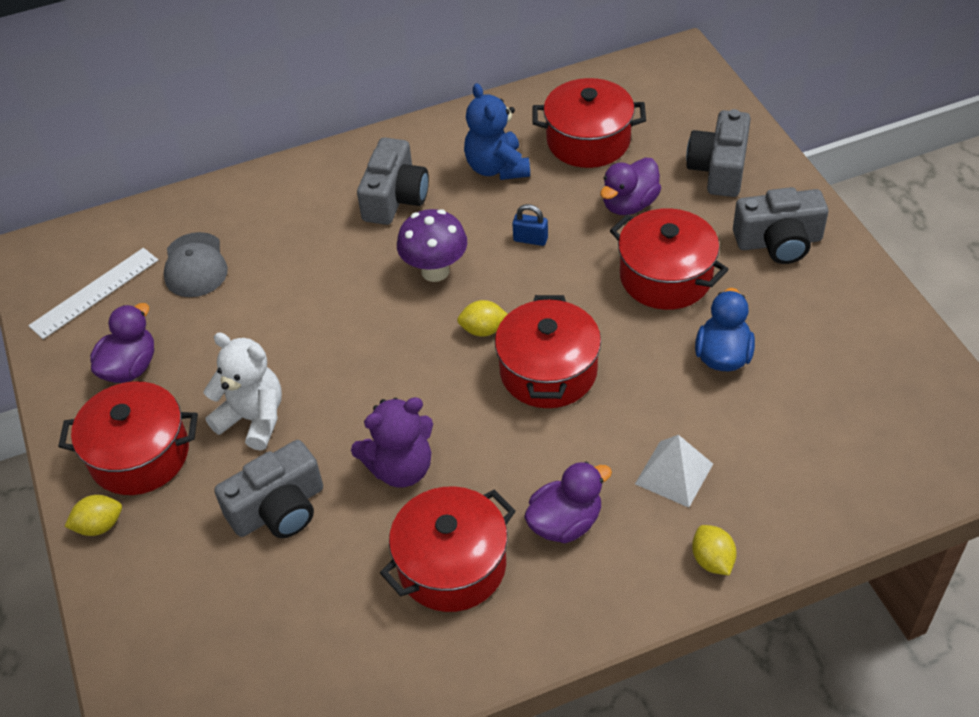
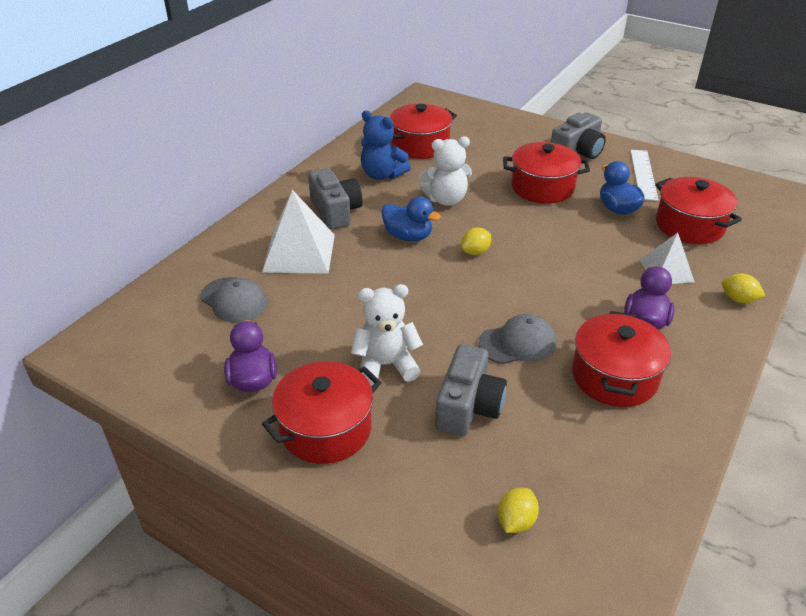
camera: 40 degrees left, 10 degrees down
(94, 292) = (167, 349): white ruler -> white ruler (643, 174)
(99, 526) = (347, 490): yellow lemon -> yellow lemon (516, 521)
(306, 237) = (299, 253): none -> white pyramid
(400, 468) = (517, 343): purple teddy bear -> grey cap
(435, 271) = (408, 236): purple mushroom -> blue duck
(530, 239) = (446, 199): blue padlock -> white teddy bear
(548, 371) = (538, 255): red pot -> red pot (689, 225)
(629, 204) = (480, 164): purple duck -> none
(719, 169) = (507, 133): grey camera -> none

